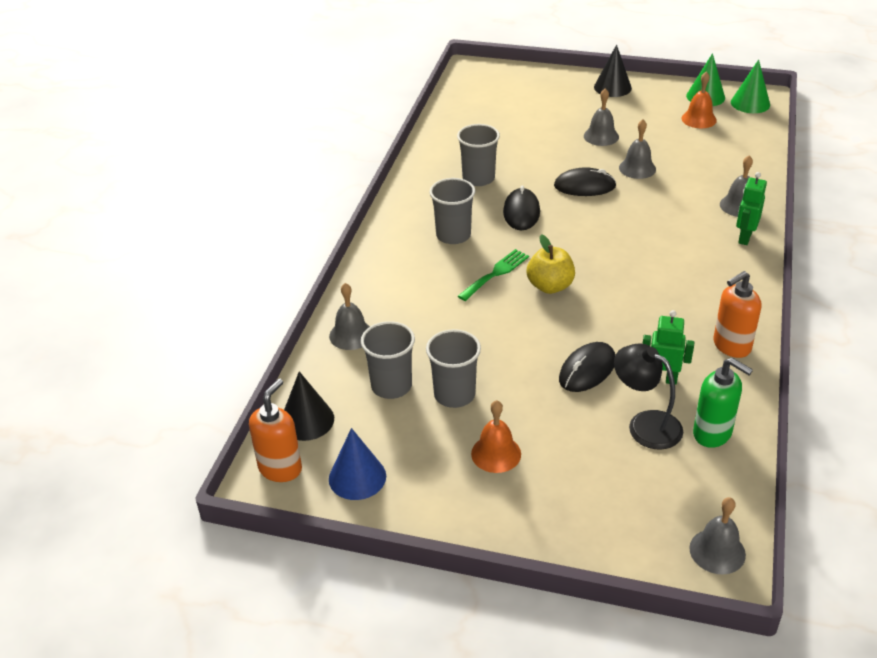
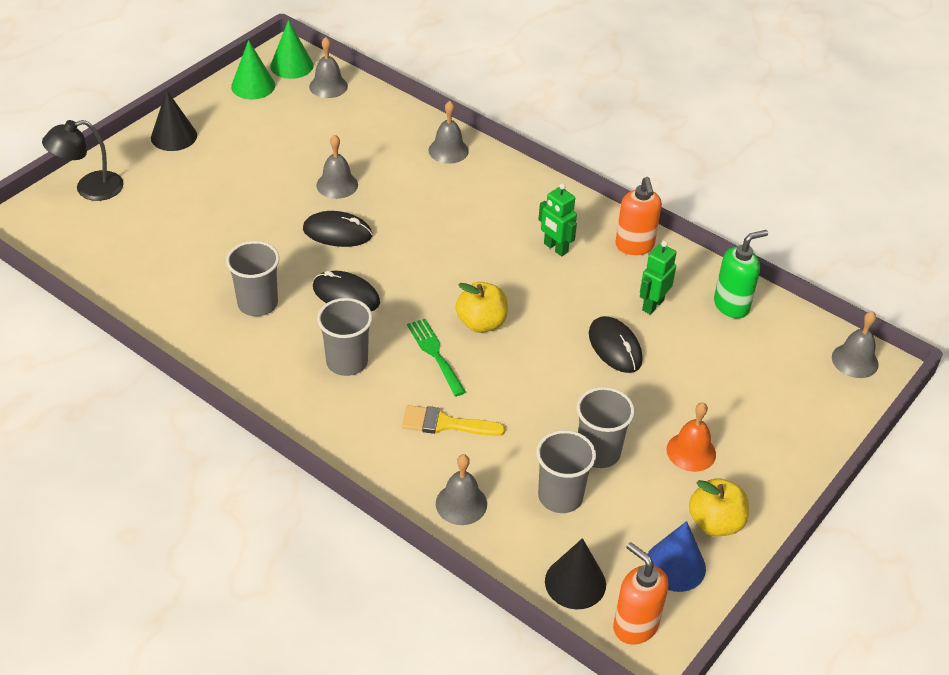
camera: 70 degrees left, 5 degrees up
(421, 492) = (715, 523): none -> yellow apple
(426, 301) = (445, 424): none -> yellow brush
(584, 186) = (337, 232): black mouse -> black mouse turned 75 degrees clockwise
(601, 136) = (259, 184): grey bell -> grey bell (328, 86)
(645, 424) = (701, 340): black lamp -> black lamp (89, 189)
(699, 119) = (288, 108): orange bell -> none
(744, 238) = (497, 170): green robot -> green robot (555, 248)

